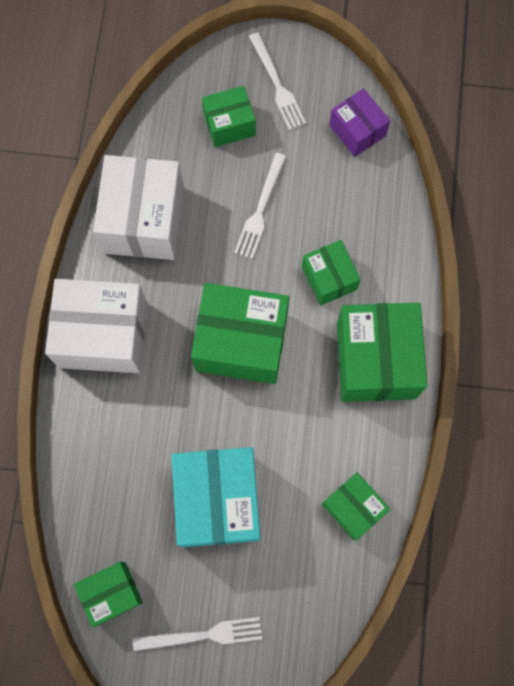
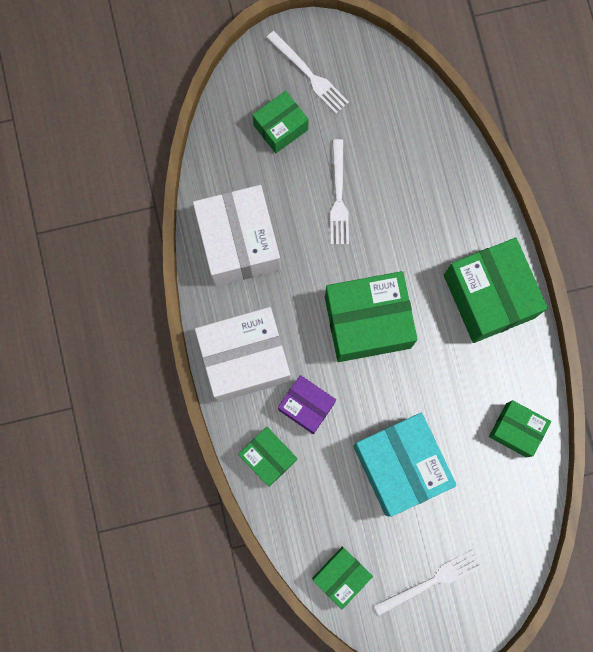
camera: 20 degrees left, 5 degrees up
(329, 278) = (422, 238): green box -> green box (268, 457)
(357, 130) = (397, 93): purple box -> purple box (306, 406)

